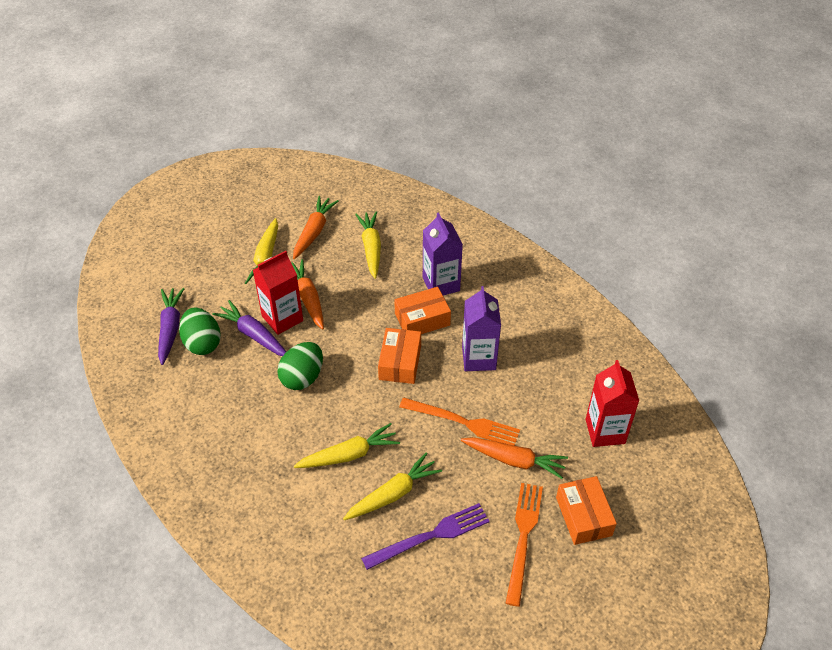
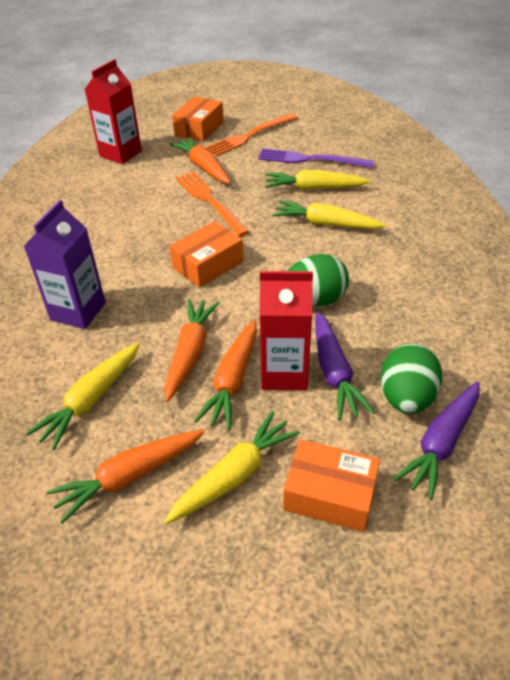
camera: 140 degrees left, 5 degrees down
(346, 299) = (190, 353): none -> orange carrot
(422, 319) = (141, 289): orange box -> orange box (330, 495)
(478, 358) = (138, 233): purple carton -> none

